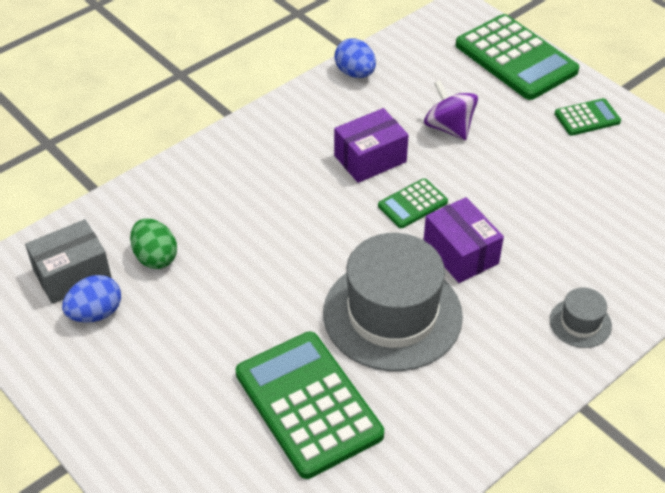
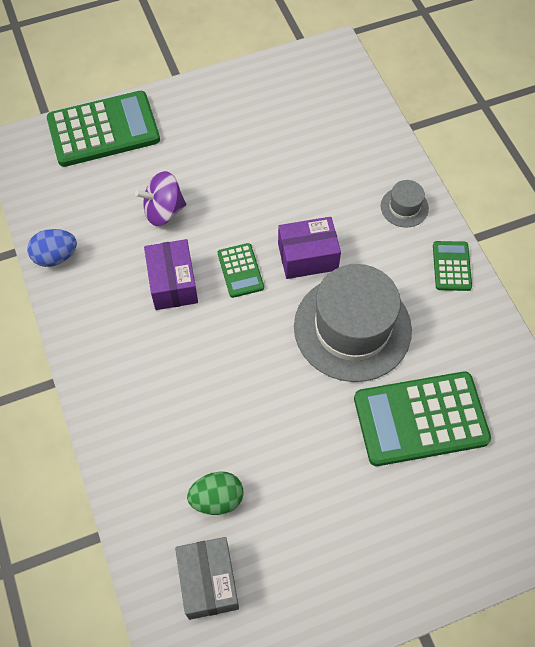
camera: 70 degrees left, 15 degrees up
(96, 313) = (265, 569): blue egg -> none
(587, 118) = (200, 112): green calculator -> green calculator (451, 266)

